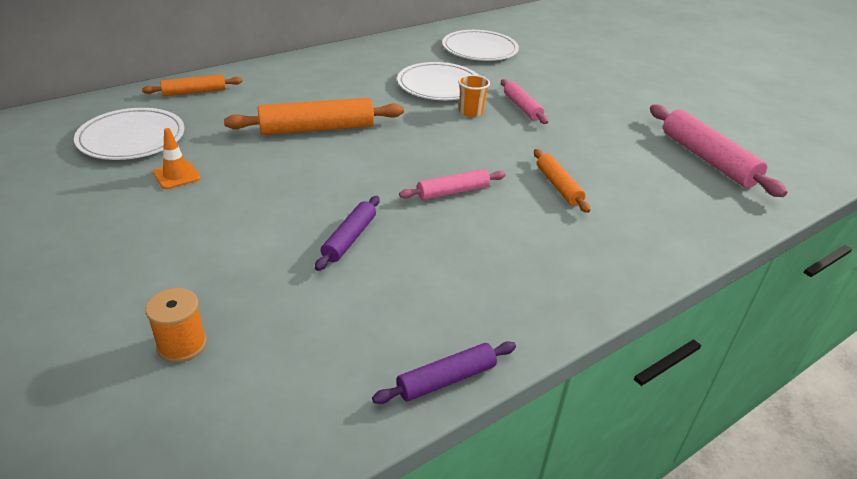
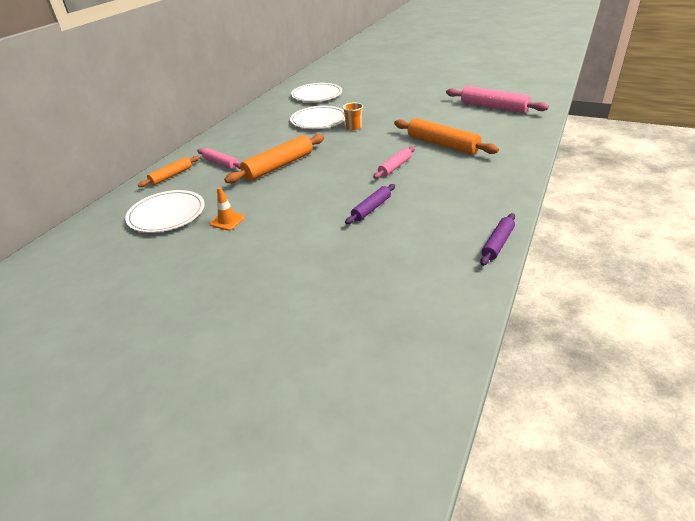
camera: 25 degrees left, 0 degrees up
(182, 345) = (351, 292): orange spool -> none
(349, 238) = (371, 208): purple rolling pin -> purple rolling pin turned 45 degrees clockwise
(522, 107) = (377, 115): pink rolling pin -> pink rolling pin (221, 163)
(558, 186) = (442, 144): orange rolling pin -> orange rolling pin, size x1.72

